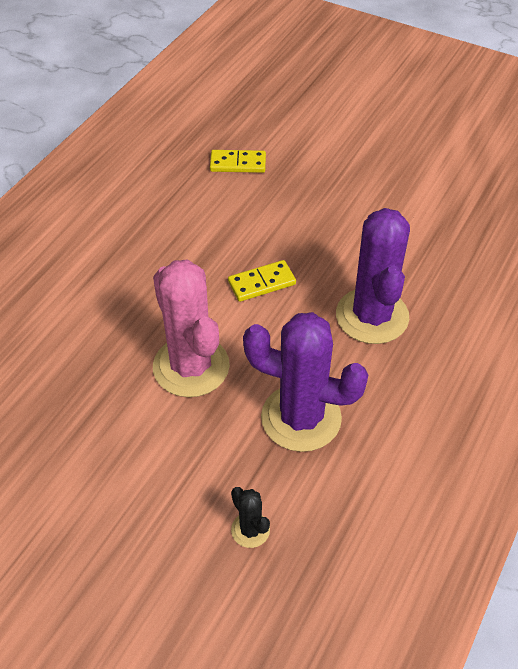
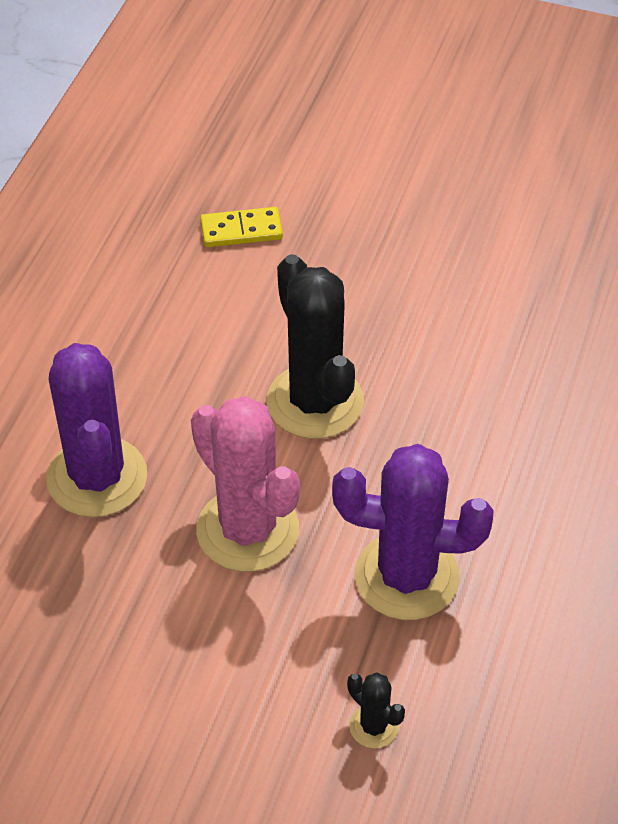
camera: 10 degrees left, 0 degrees up
(262, 283) = (315, 402): yellow domino -> black cactus
(372, 316) = (471, 427): purple cactus -> purple cactus (97, 477)

